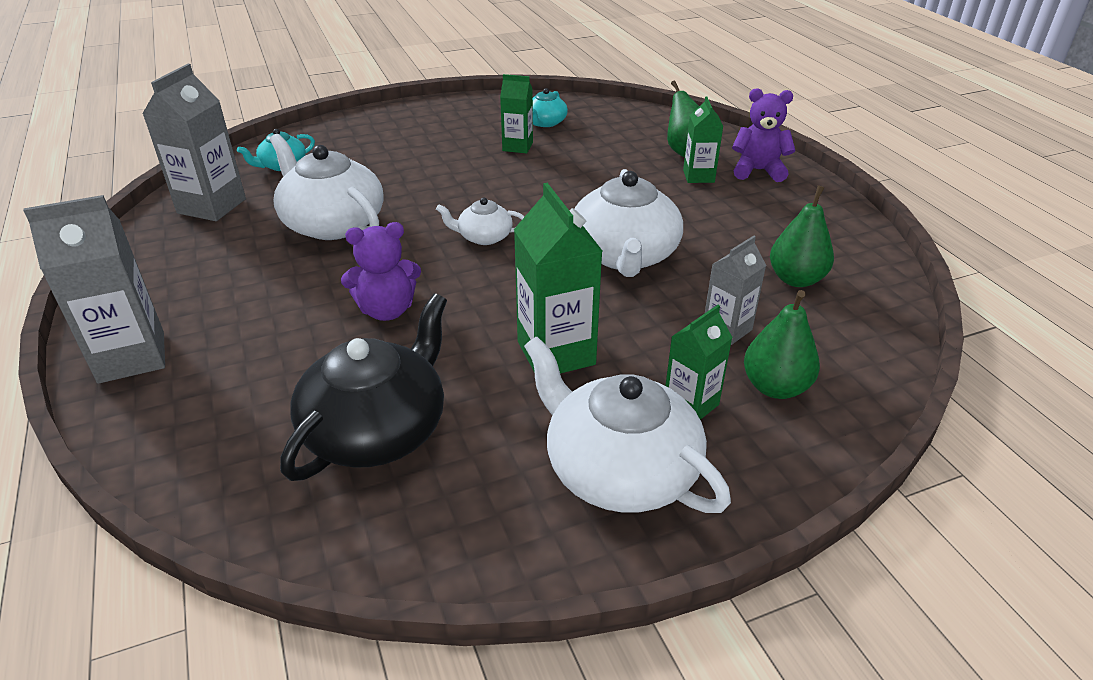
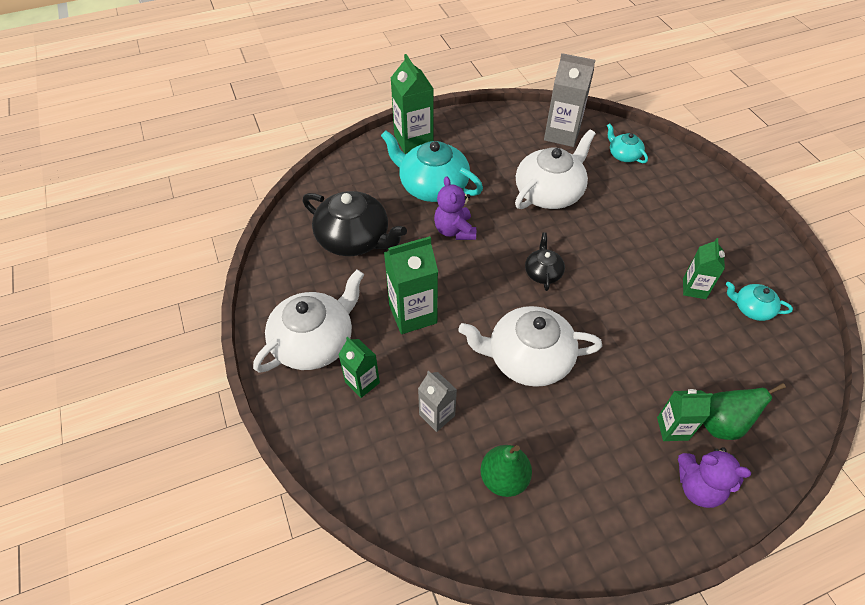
camera: 90 degrees right, 15 degrees up
(132, 357) = (413, 140): grey carton -> green carton
(271, 333) = (432, 186): none -> turquoise teapot
(484, 237) = (543, 272): white teapot -> black teapot
(758, 171) = (698, 487): purple teddy bear -> purple teddy bear turned 105 degrees clockwise
(775, 387) = (375, 434): green pear -> none

